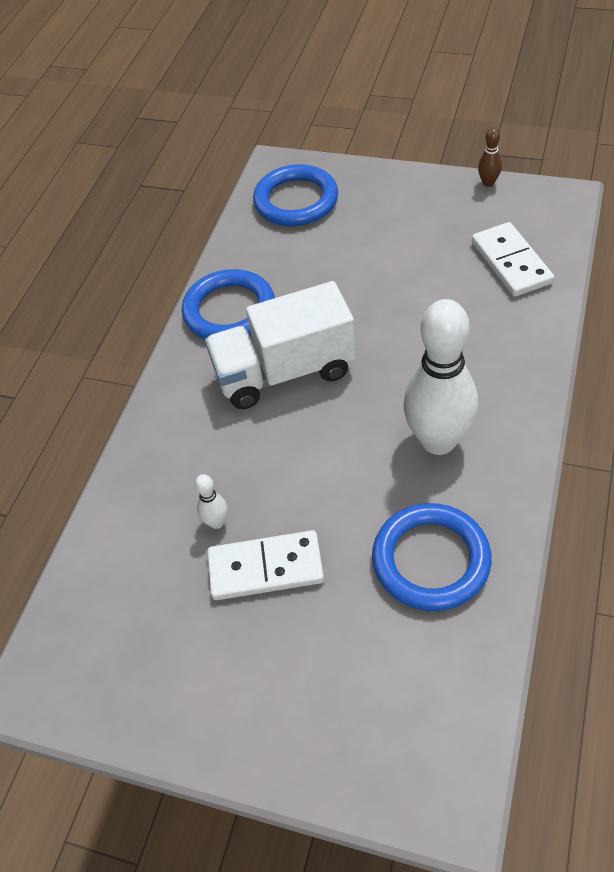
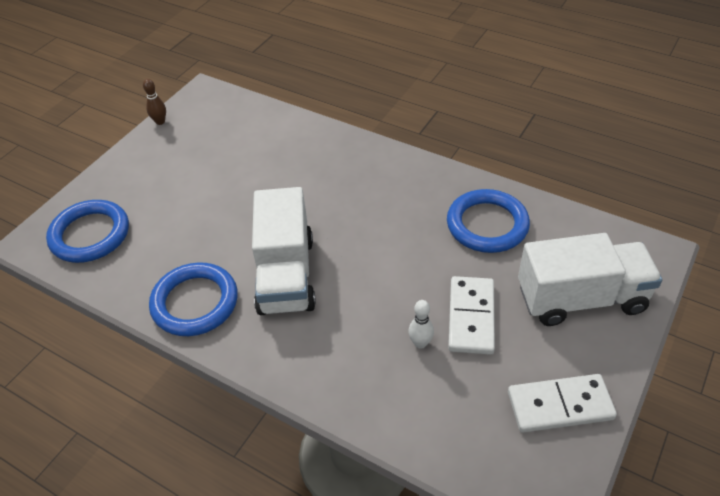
camera: 80 degrees left, 5 degrees down
(327, 697) = (581, 298): none -> white truck
(438, 440) = (391, 200): white bowling pin -> none
(511, 262) = (248, 130): white domino -> white domino (560, 406)

